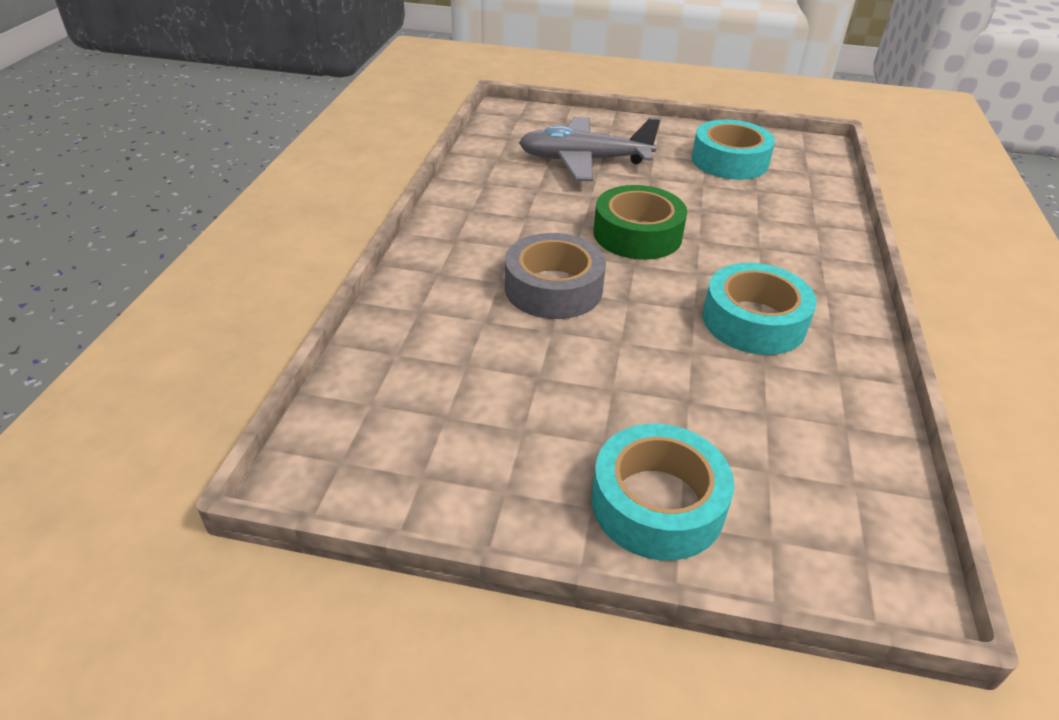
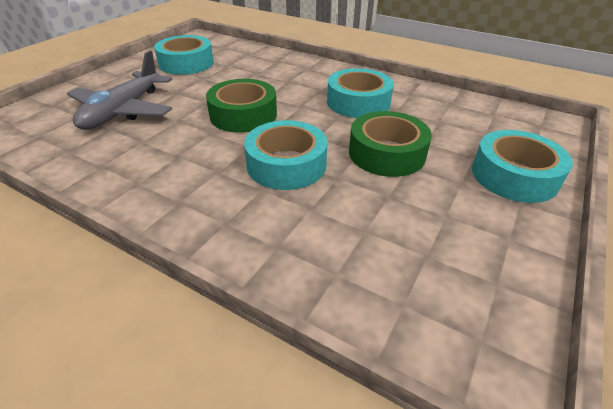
camera: 70 degrees left, 0 degrees up
(553, 288) = (286, 164): grey tape -> turquoise tape
(631, 365) = (387, 153): none -> green tape

